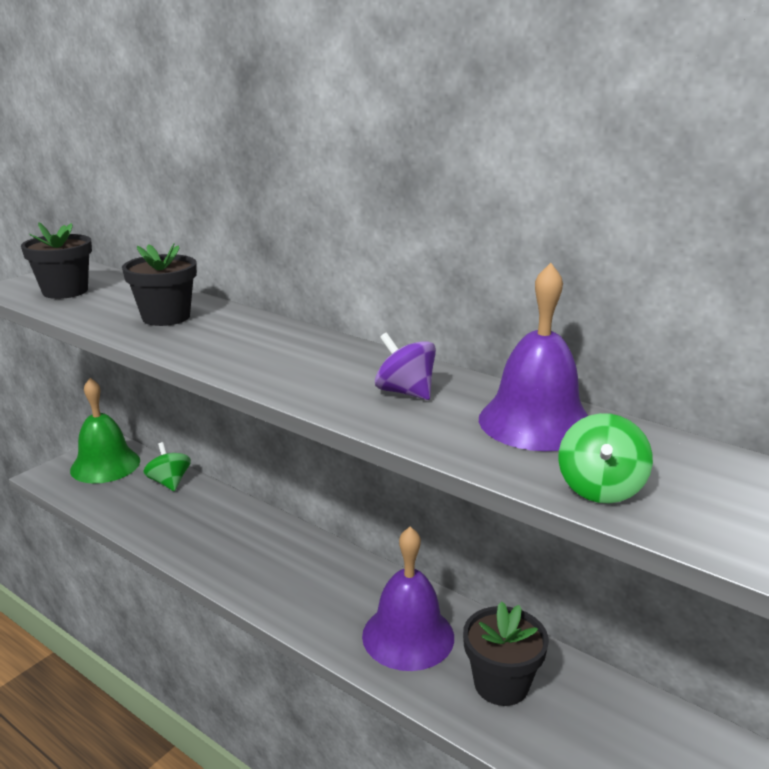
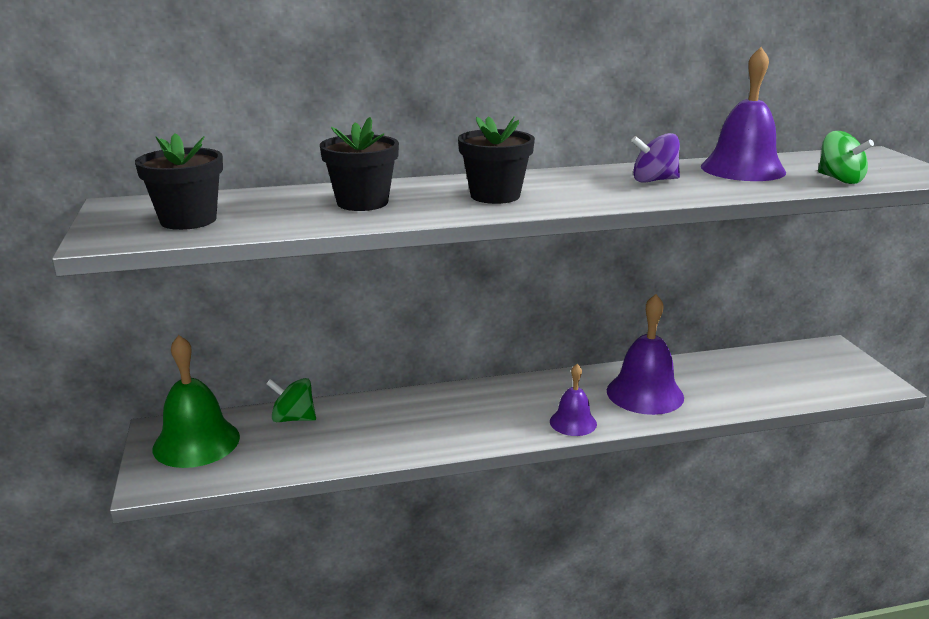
camera: 50 degrees left, 0 degrees up
(302, 614) = (573, 422): none -> purple bell
(501, 684) = (723, 383): black flower pot -> black flower pot (495, 196)

